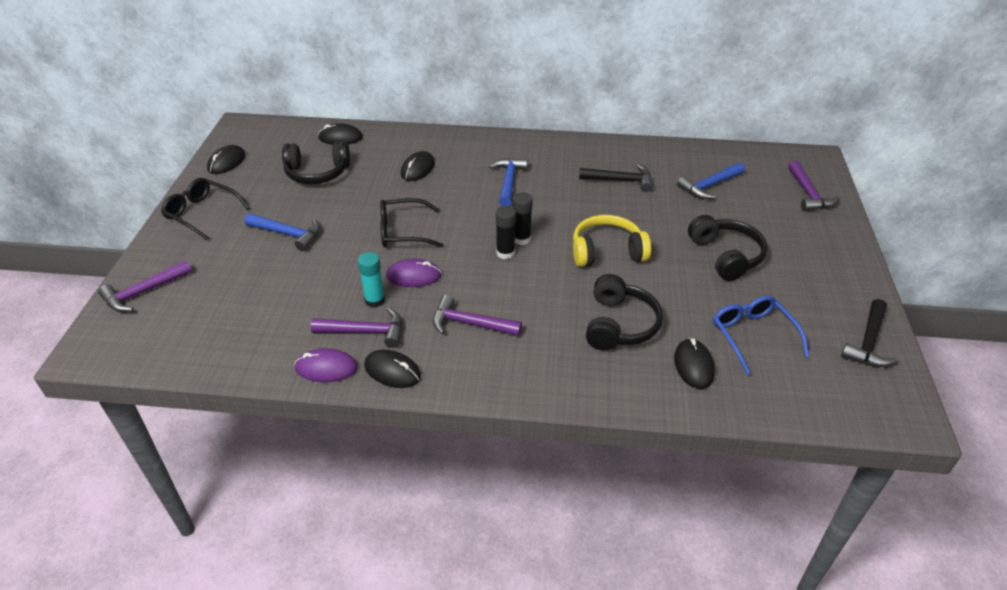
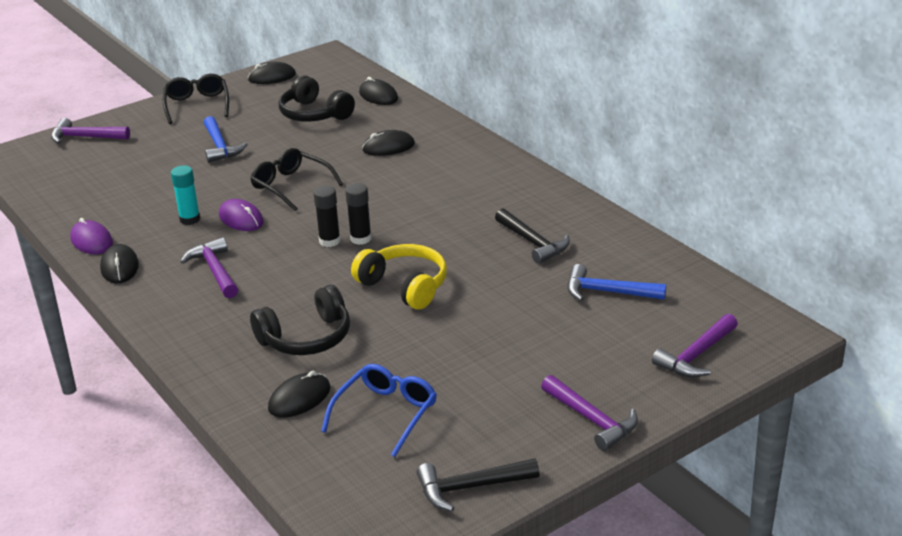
camera: 50 degrees right, 10 degrees down
(365, 332) = (149, 234): purple hammer -> purple hammer (591, 419)
(509, 182) = (437, 193): blue hammer -> none
(726, 256) = (495, 350): black headphones -> none

